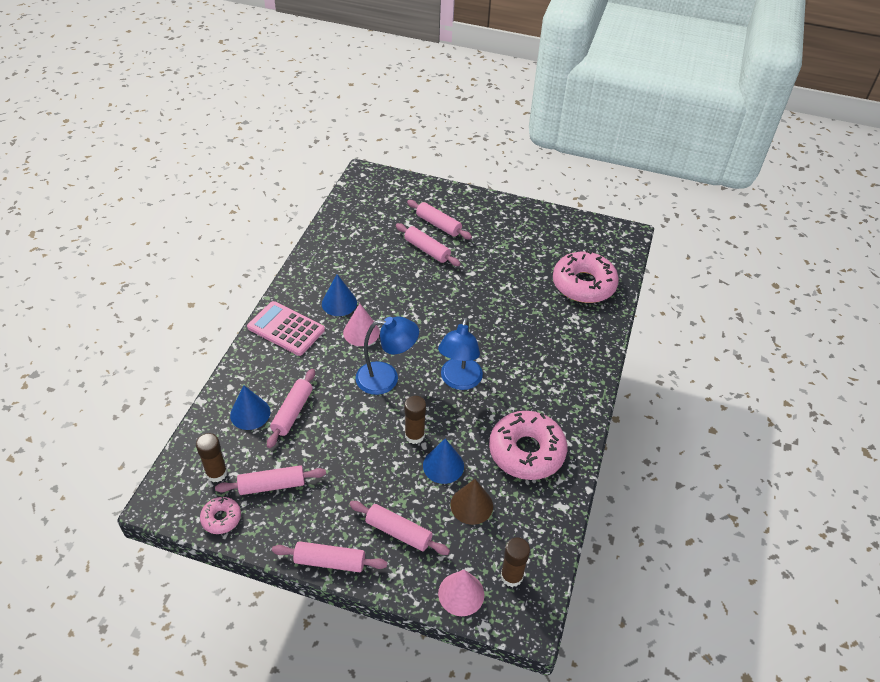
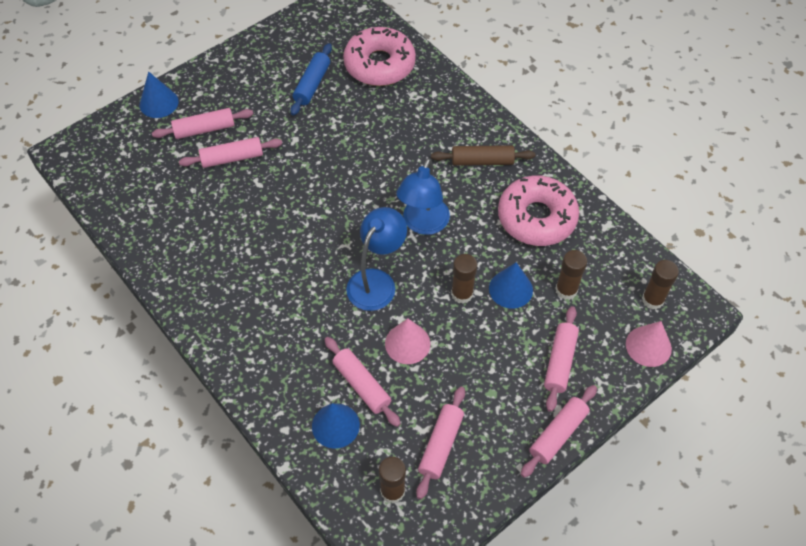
camera: 55 degrees left, 10 degrees up
(221, 518) = (451, 510): pink donut -> none
(286, 329) = (242, 339): pink calculator -> none
(339, 303) = (244, 272): blue cone -> blue cone (159, 103)
(361, 332) = (300, 273): pink cone -> pink cone (407, 343)
(398, 532) = (560, 362): pink rolling pin -> pink rolling pin turned 45 degrees counterclockwise
(459, 381) = (423, 224): blue lamp -> blue lamp turned 60 degrees clockwise
(471, 505) = (566, 290): brown cone -> brown glue stick
(528, 258) = (312, 84): none -> blue rolling pin
(550, 389) = (482, 161): none -> brown rolling pin

